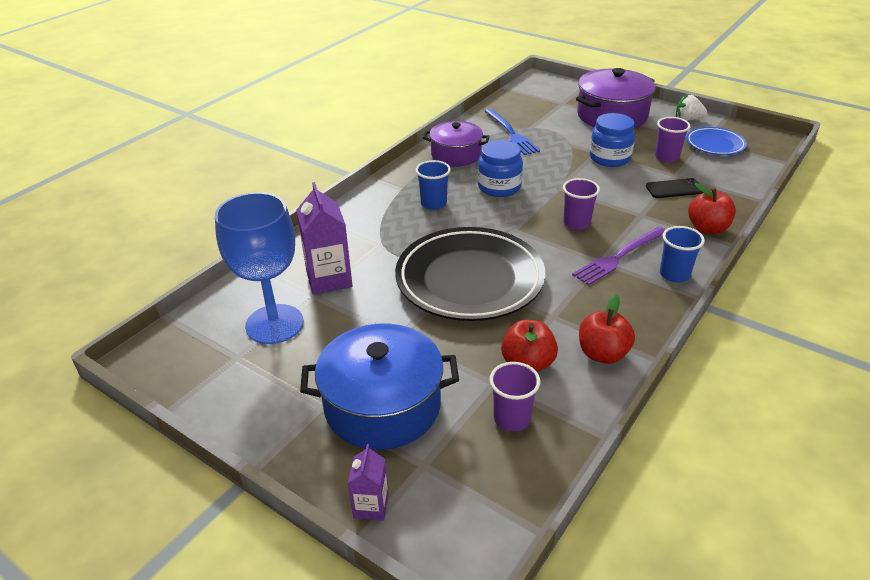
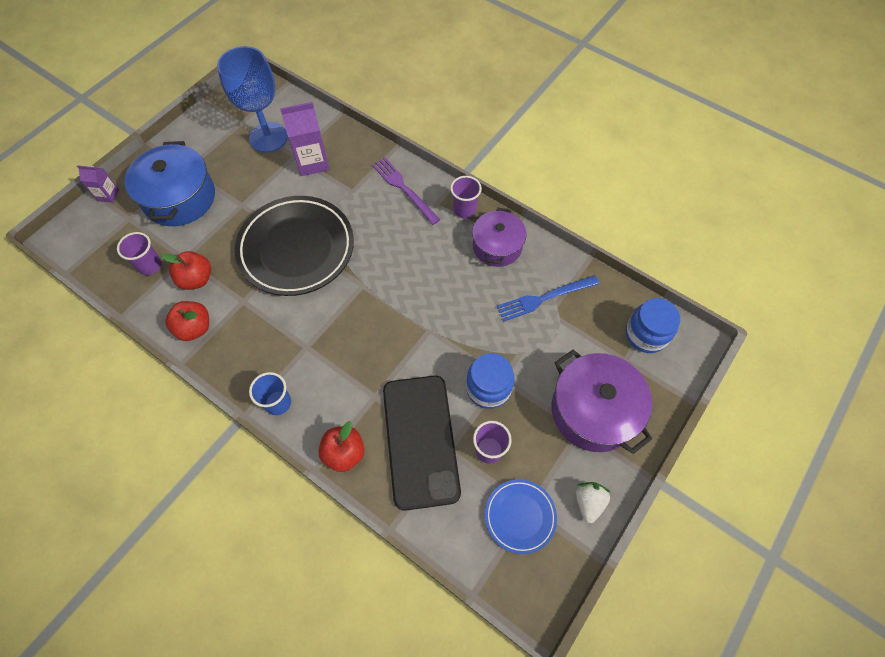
camera: 90 degrees right, 25 degrees up
(433, 203) = (409, 227): blue cup -> none
(499, 187) = (434, 279): blue jar -> blue jar (646, 334)
(576, 223) = (366, 336): purple cup -> purple cup (464, 210)
(619, 257) = (310, 363): purple fork -> purple fork (404, 189)
(674, 189) = (420, 440): black phone -> black phone, size x2.31

